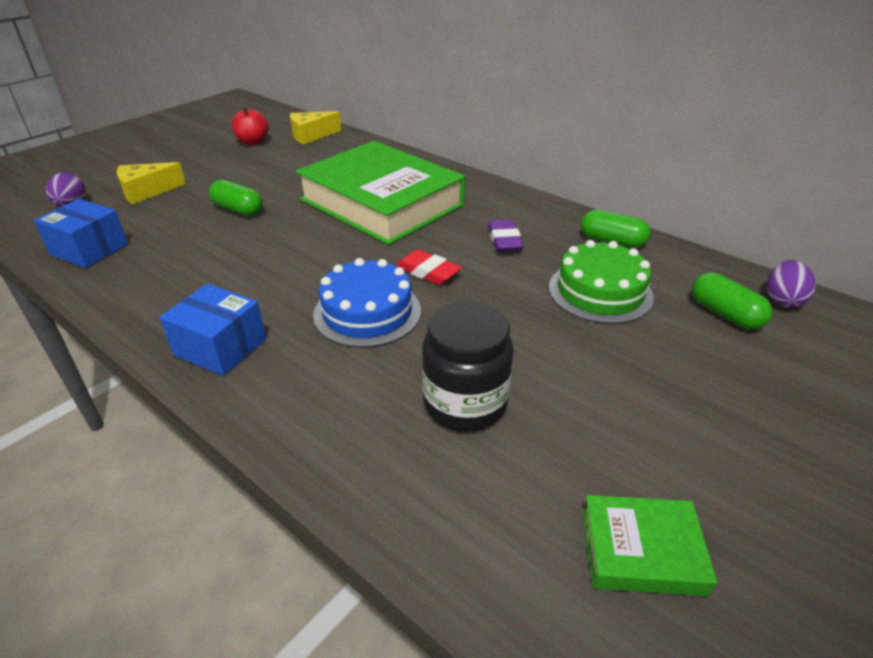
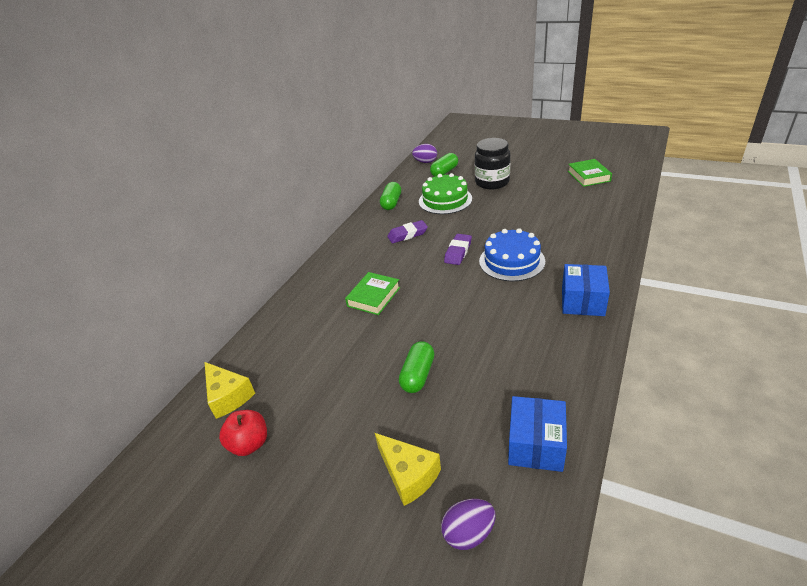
camera: 100 degrees left, 0 degrees up
(382, 202) = (373, 297): green book -> green book, size x0.42
(428, 272) = (458, 252): red eraser -> purple eraser
(465, 403) = (554, 217): black jar -> black jar (492, 182)

